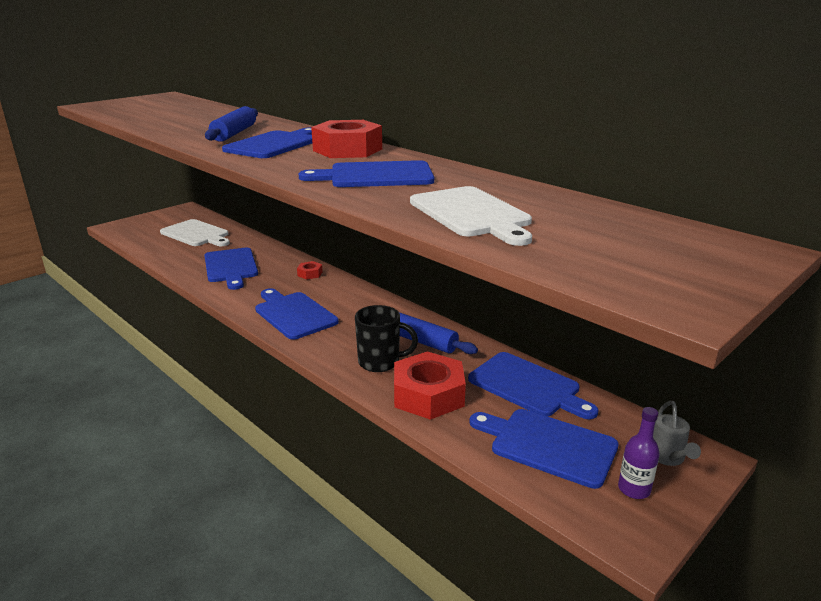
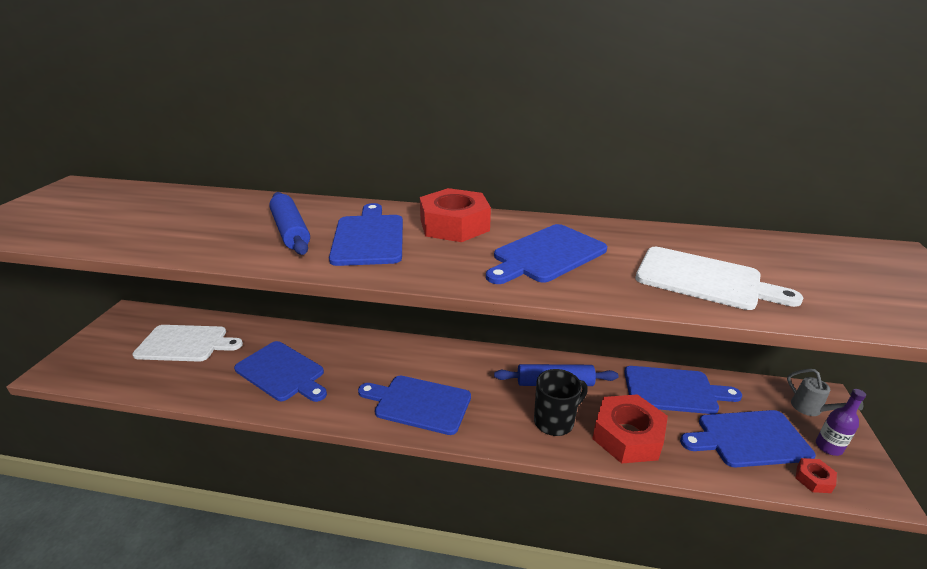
camera: 35 degrees left, 5 degrees up
(310, 274) = (375, 349): red nut -> red nut (813, 479)

